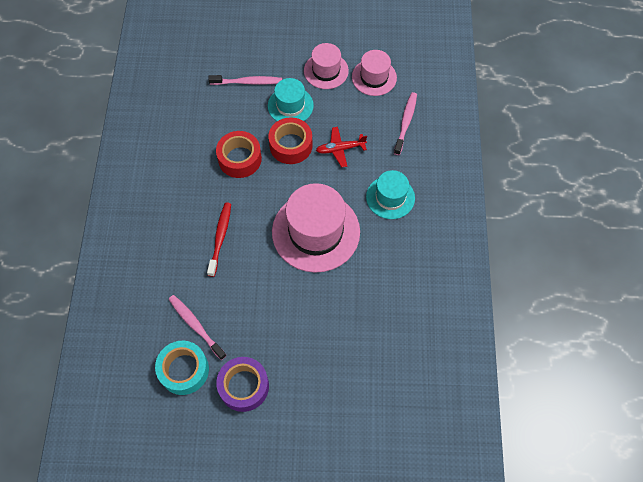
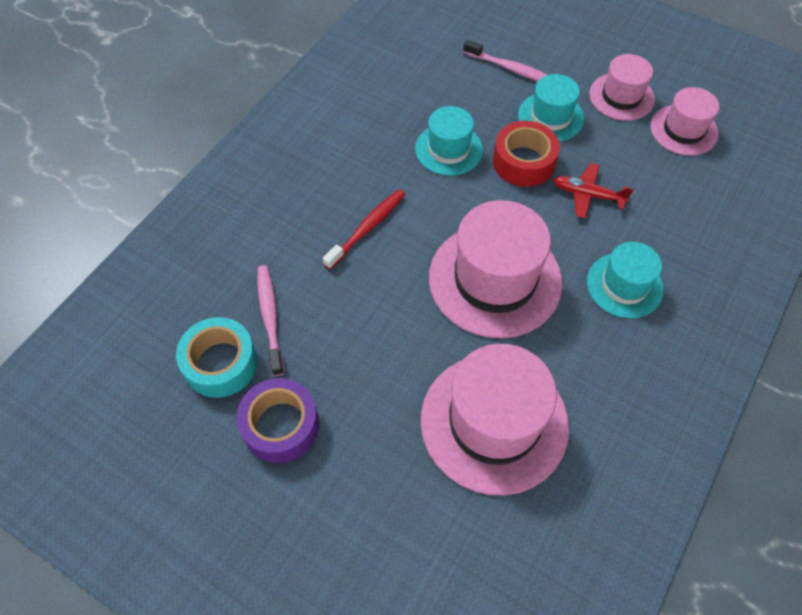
camera: 30 degrees right, 5 degrees down
(240, 159) = (448, 149): red tape -> turquoise hat
(362, 317) = (494, 422): none -> pink hat
(405, 122) = (699, 202): pink toothbrush -> none

